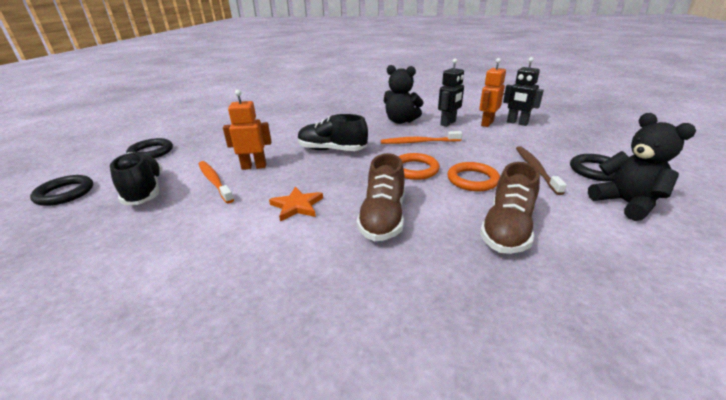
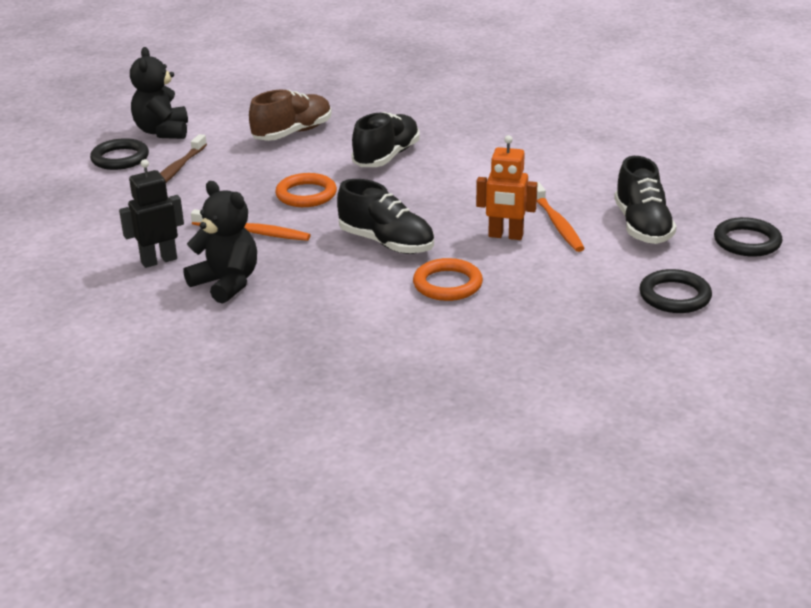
camera: 160 degrees left, 0 degrees up
(297, 206) = (463, 180): orange star -> none
(383, 218) = (386, 157): brown shoe -> black shoe
(472, 180) = (260, 172): orange ring -> orange ring (447, 284)
(487, 123) = (103, 247): orange robot -> none
(517, 123) = (59, 238): black robot -> none

